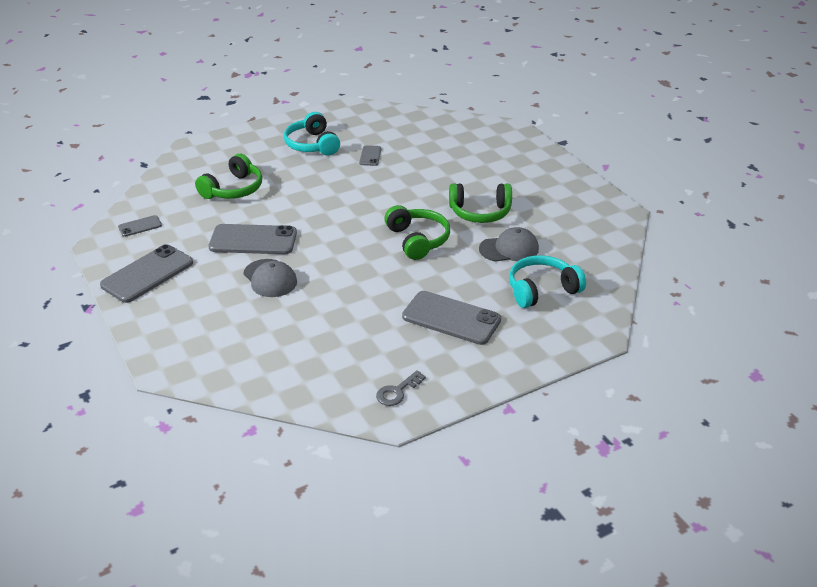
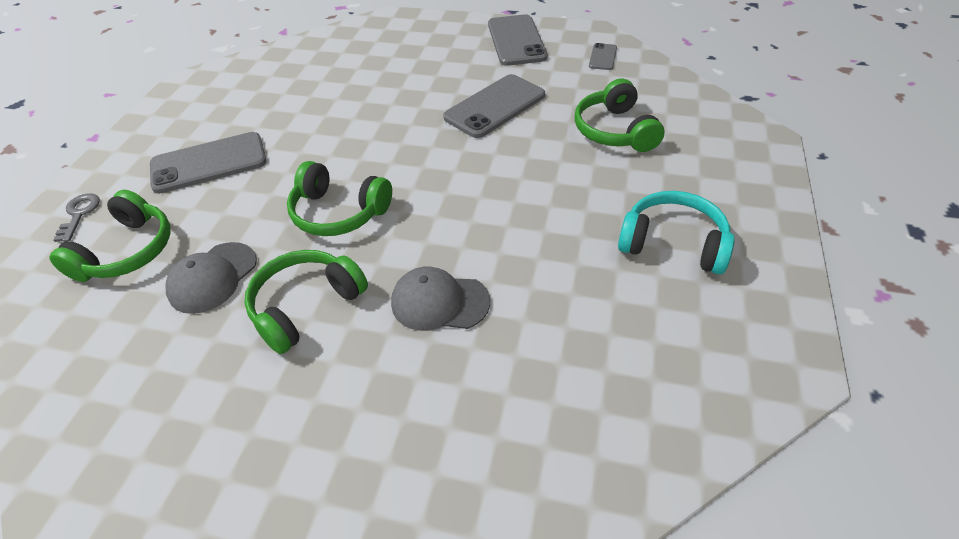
camera: 135 degrees right, 10 degrees up
(270, 278) = (421, 93): grey cap -> grey cap (439, 302)
(370, 156) = (577, 286): grey phone -> none
(397, 391) = (200, 93): grey key -> grey key (79, 214)
(542, 290) = (127, 251): turquoise headphones -> green headphones

